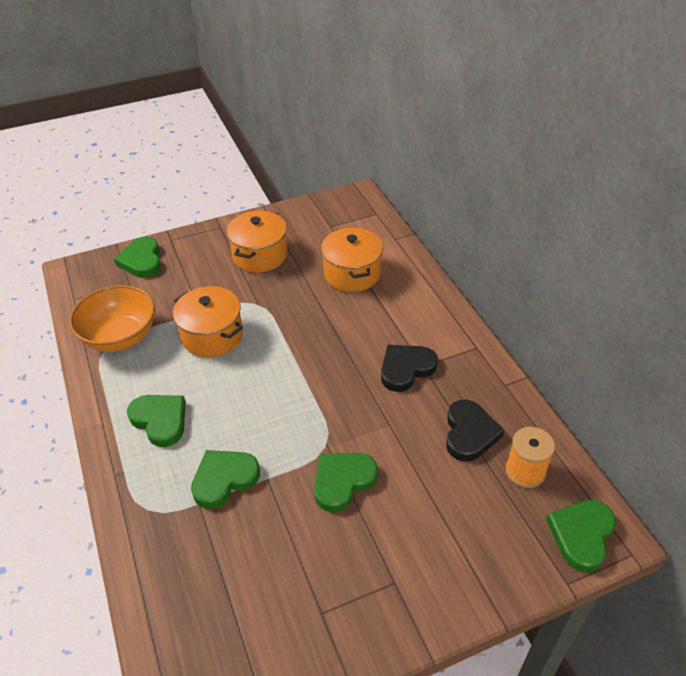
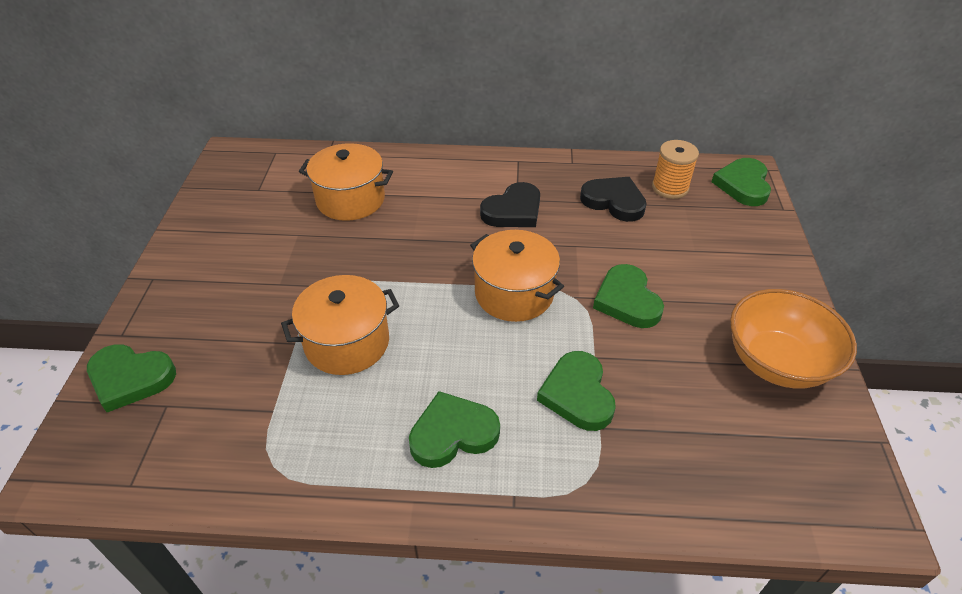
camera: 65 degrees left, 0 degrees up
(120, 337) = (267, 442): orange bowl -> orange bowl (776, 362)
(260, 255) = (246, 259): orange pot -> orange pot (514, 293)
(406, 369) = (513, 211): black heart -> black heart turned 120 degrees counterclockwise
(581, 535) = (743, 185): green heart -> green heart turned 45 degrees clockwise

